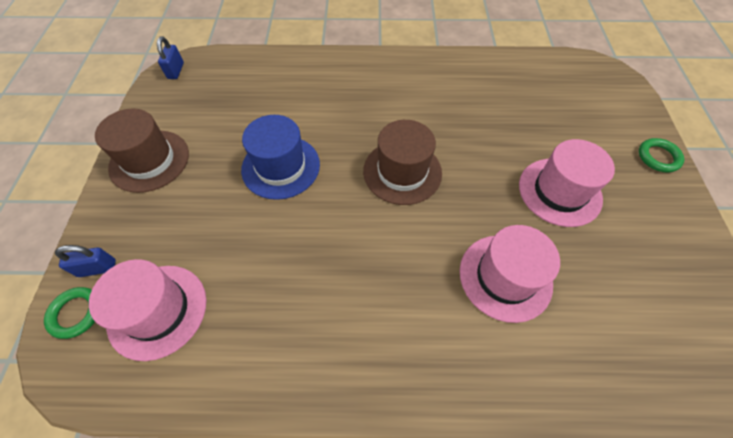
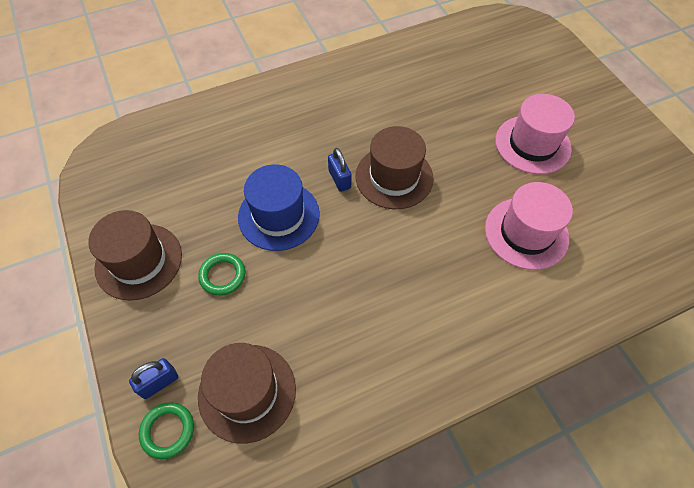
camera: 25 degrees left, 0 degrees up
(157, 311) = (247, 392): pink hat -> brown hat
(176, 71) = (101, 158): blue padlock -> blue padlock (339, 179)
(658, 157) = (593, 86): green ring -> green ring (222, 275)

